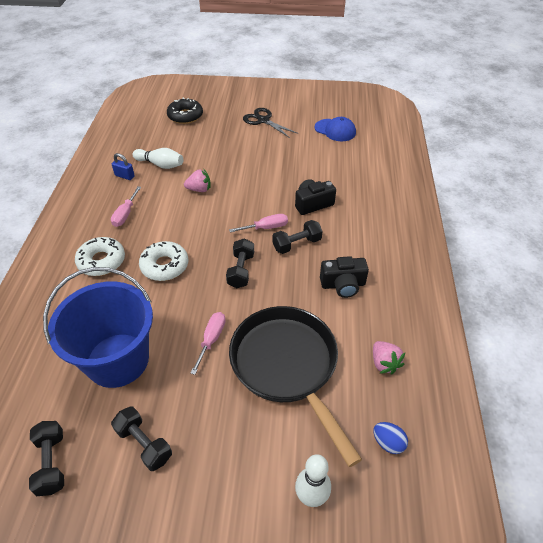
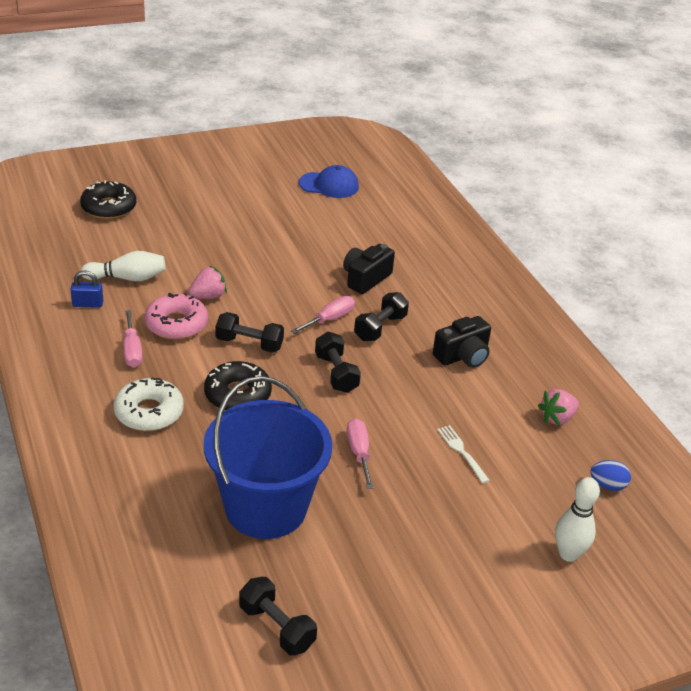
camera: 30 degrees left, 10 degrees down
(144, 444) = (366, 573): black dumbbell -> black dumbbell (249, 344)
(165, 204) = (176, 324): none -> pink donut
(165, 266) = (237, 394): white donut -> black donut
(263, 120) = (225, 191): black scissors -> none
(287, 366) = (462, 452): black pan -> white fork
(384, 363) = (557, 418): pink strawberry -> pink strawberry turned 105 degrees clockwise

